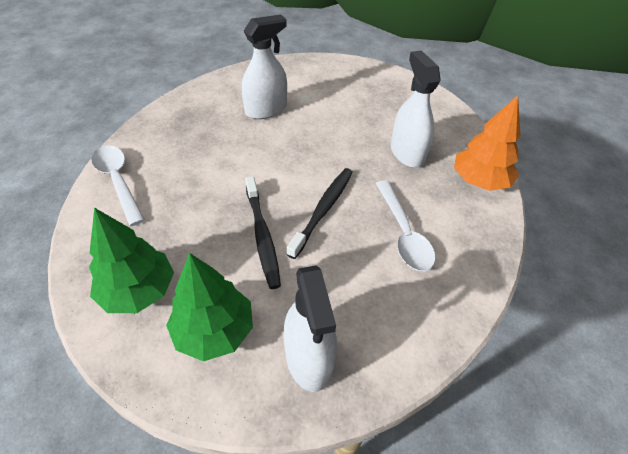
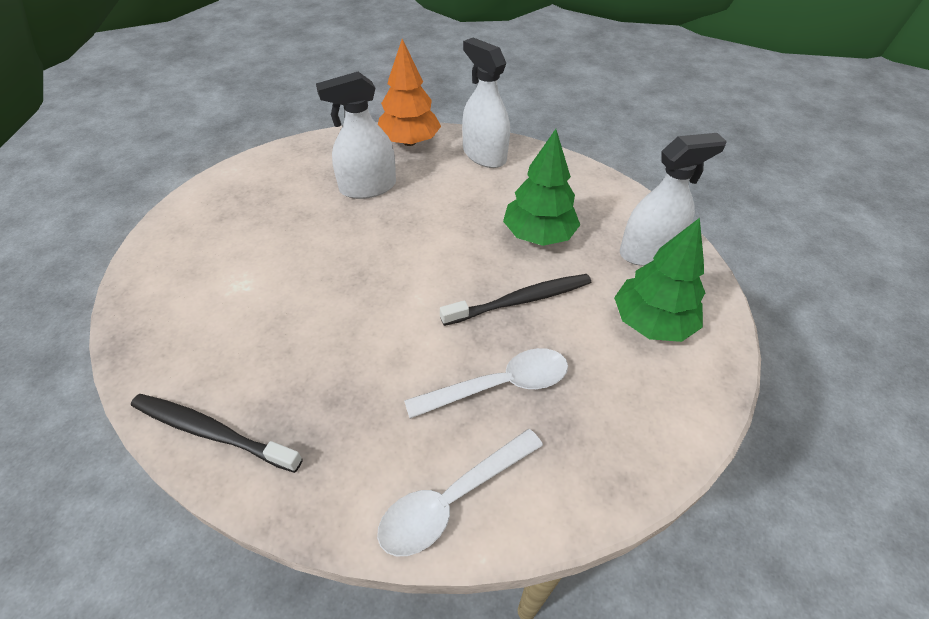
camera: 95 degrees left, 0 degrees up
(138, 291) = (633, 405): green tree -> green tree (538, 235)
(266, 109) = (267, 328): white spray bottle -> white spray bottle (484, 155)
(323, 209) = (470, 252): black toothbrush -> black toothbrush (211, 432)
(403, 233) = (491, 193): white spoon -> white spoon (499, 385)

